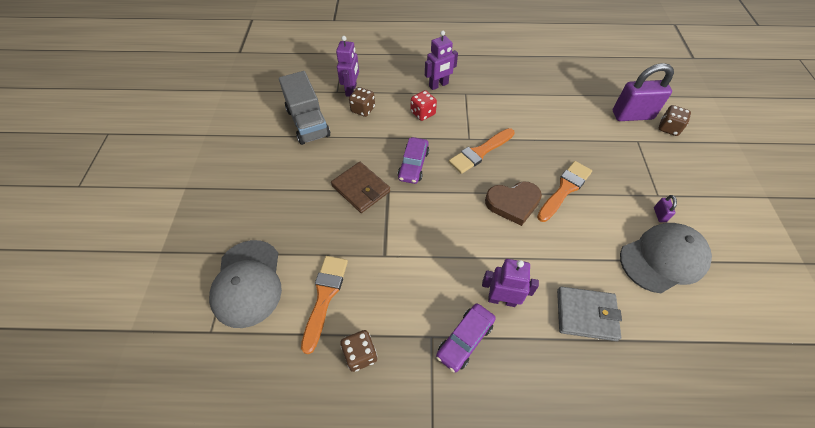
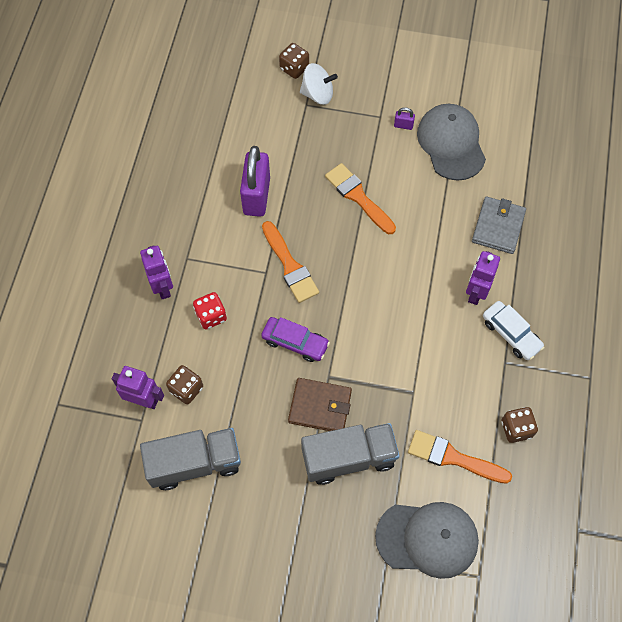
camera: 80 degrees left, 10 degrees up
(318, 214) = (348, 458): none -> grey truck
(361, 189) = (320, 406): brown wallet -> brown wallet turned 45 degrees clockwise
(465, 340) = (511, 334): purple car -> white car
(513, 203) = (368, 251): brown heart -> none
(632, 115) = (267, 94): purple padlock -> purple padlock (256, 196)
(653, 147) = (317, 94): none -> white spinning top

